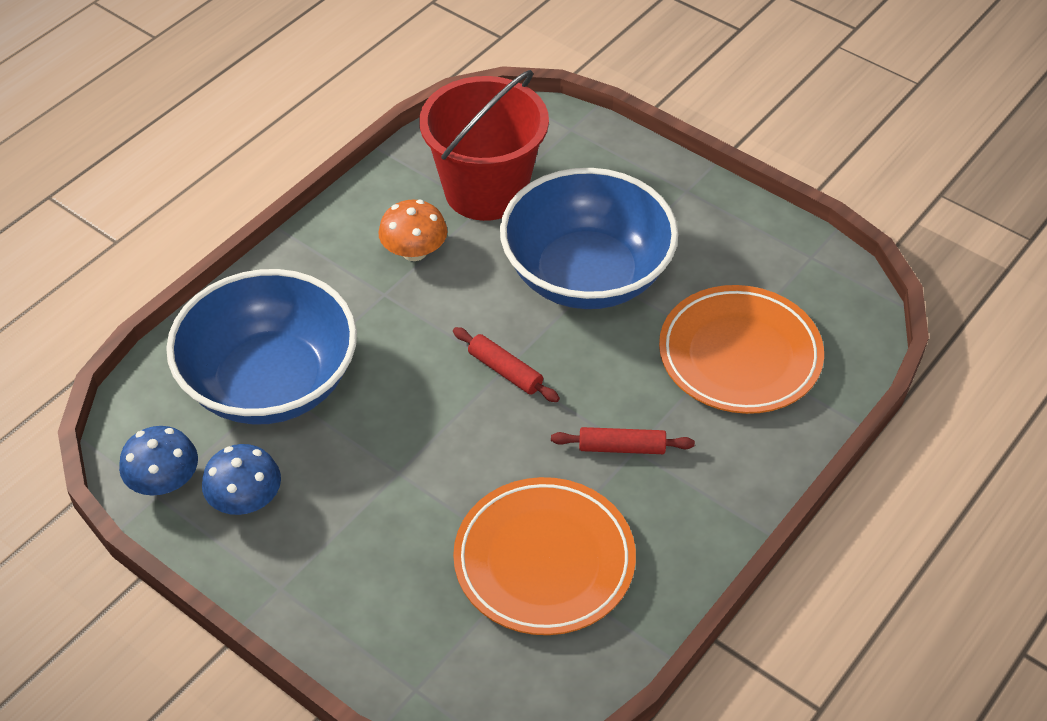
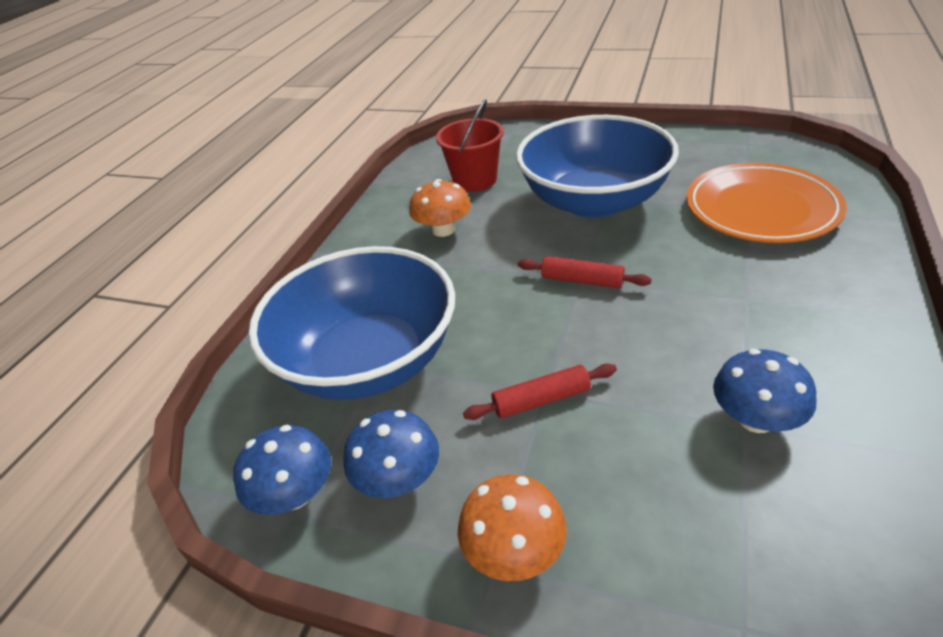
camera: 15 degrees left, 10 degrees down
(300, 585) = (514, 551): none -> orange mushroom
(485, 190) = (475, 180): red bucket -> red bucket, size x0.63
(544, 561) = (756, 419): orange plate -> blue mushroom
(622, 447) = (733, 299): red rolling pin -> red rolling pin (541, 400)

